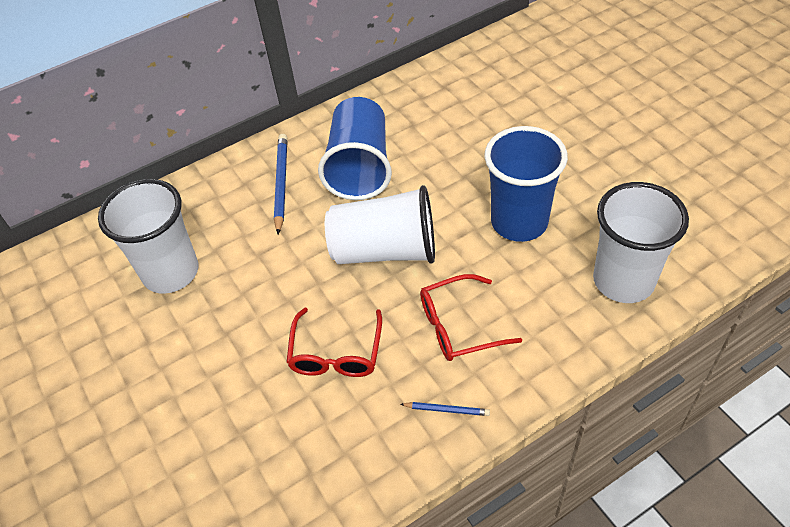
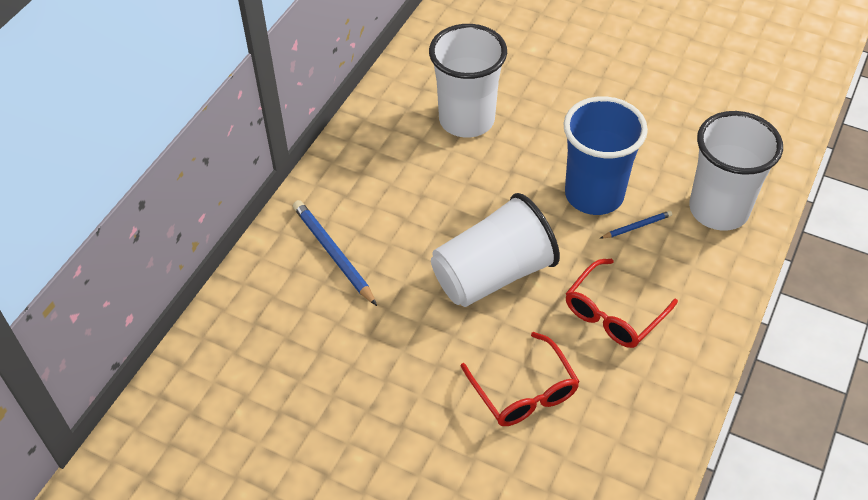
camera: 35 degrees left, 0 degrees up
(171, 272) = (290, 395): white cup -> white cup (466, 120)
(360, 167) = (402, 203): blue cup -> none
(446, 410) = (659, 391): blue pencil -> blue pencil (637, 226)

